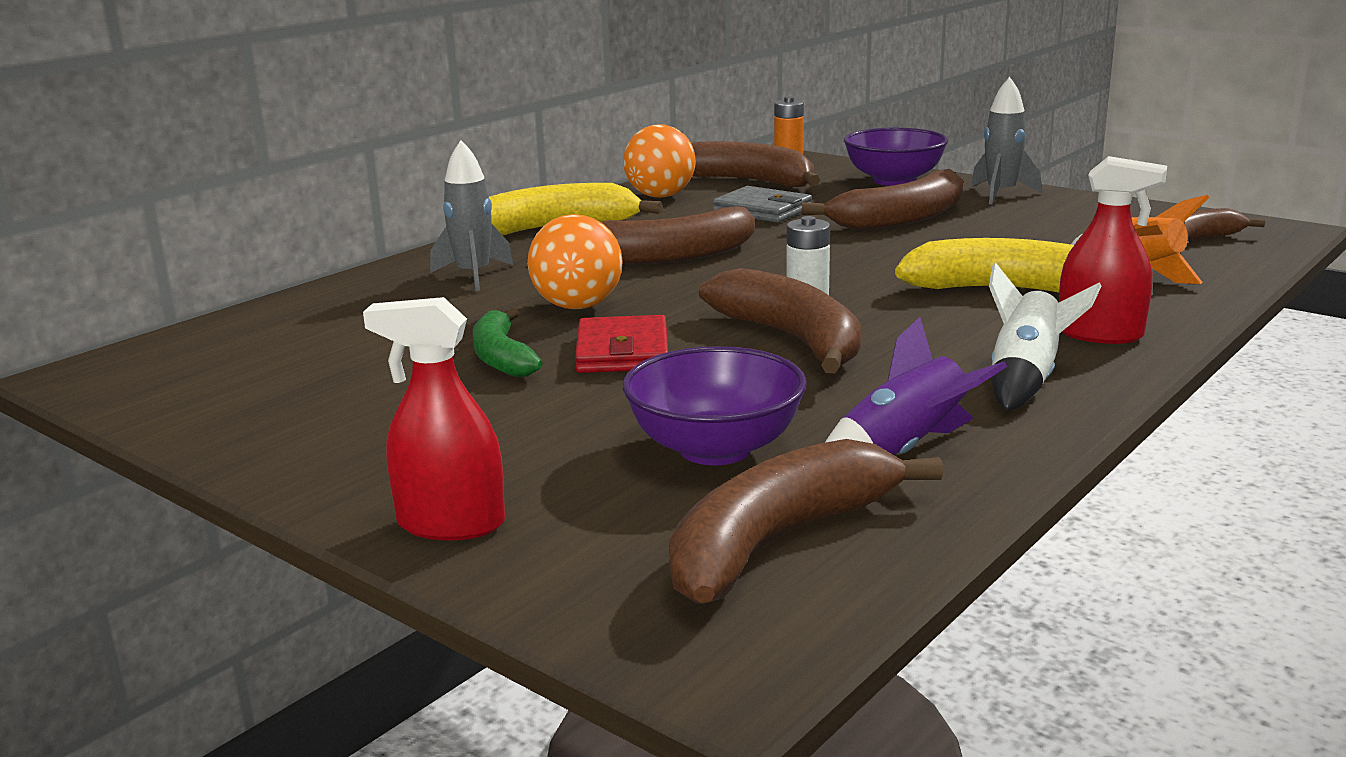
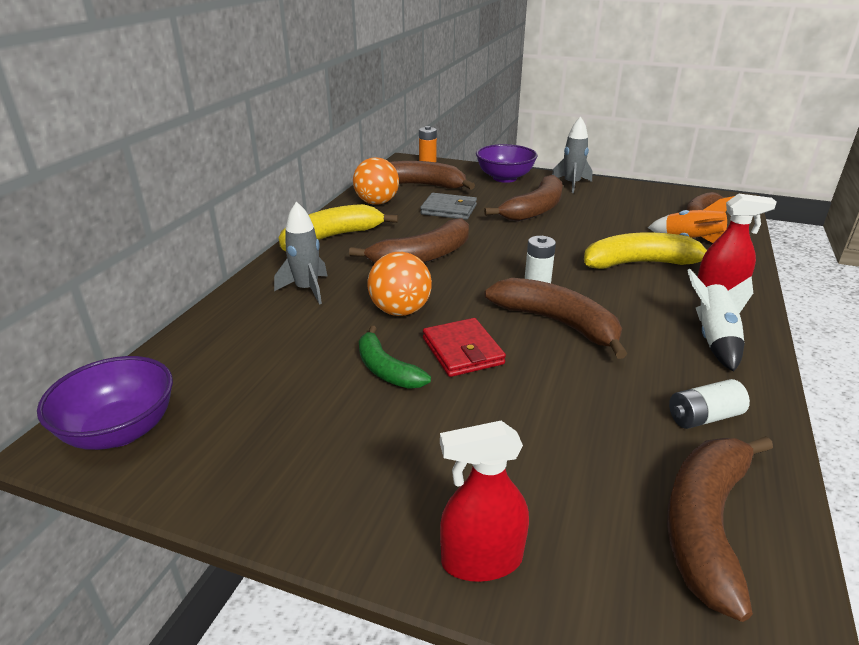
camera: 20 degrees left, 10 degrees up
(715, 449) = (594, 438): purple bowl -> purple bowl (120, 430)
(903, 451) = (704, 417): purple rocket -> white battery

